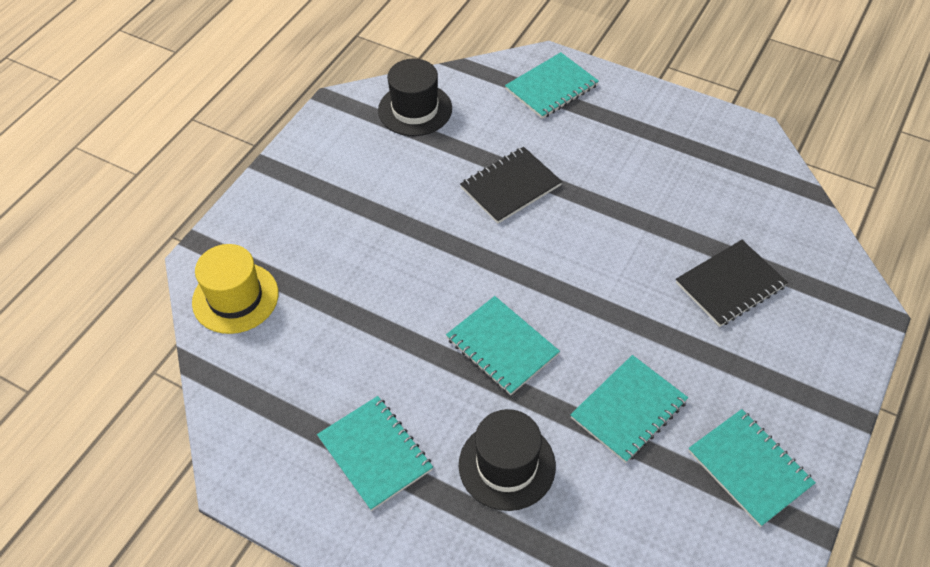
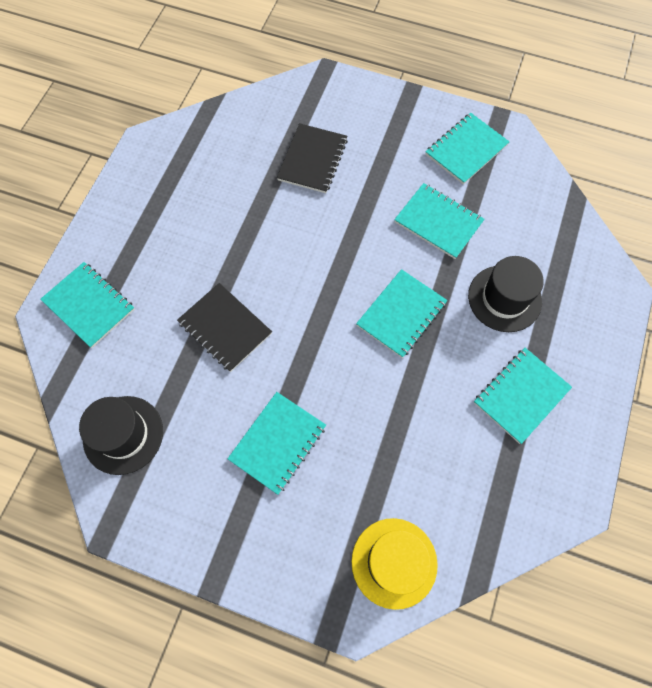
camera: 100 degrees left, 15 degrees up
(378, 219) = (278, 443): none -> turquoise notebook
(730, 285) = (312, 160): black notebook -> black notebook turned 60 degrees clockwise

